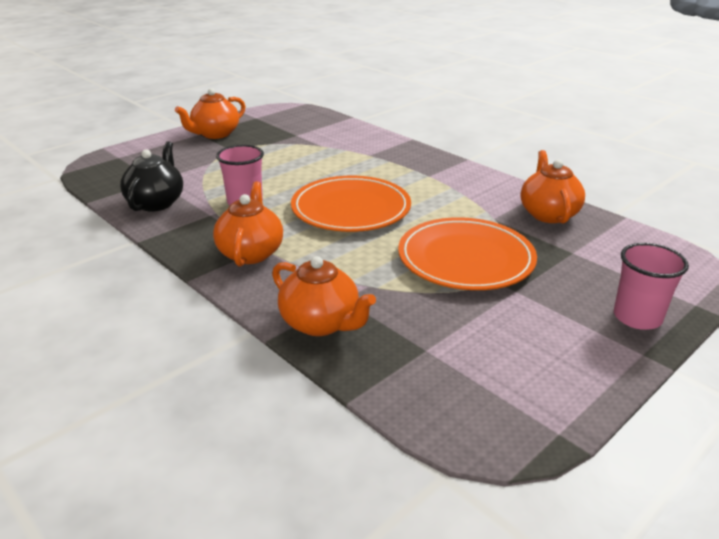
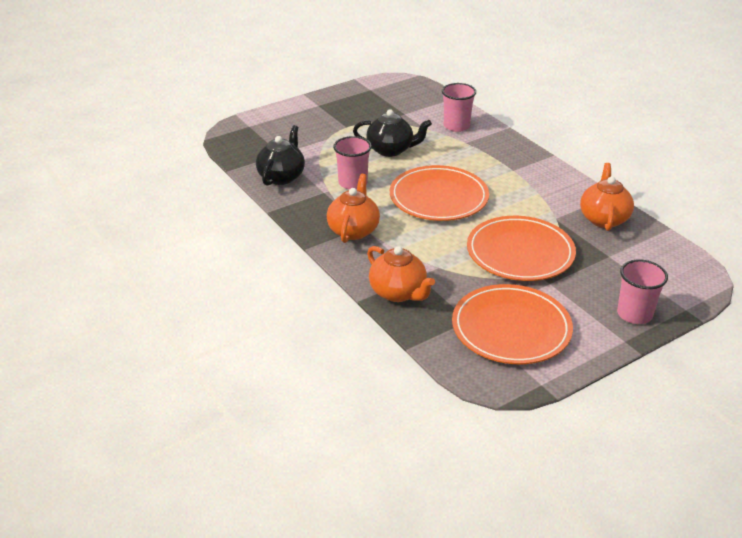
camera: 10 degrees right, 5 degrees up
(215, 134) = (332, 107): orange teapot -> none
(286, 167) = (391, 150): none -> black teapot
(355, 141) = (456, 126): none -> pink cup
(486, 354) = (511, 328): none -> orange plate

